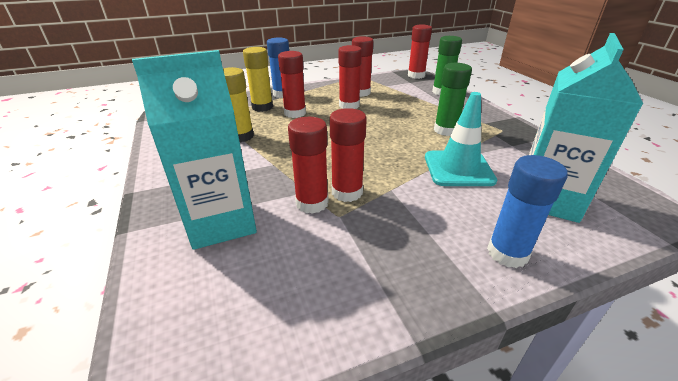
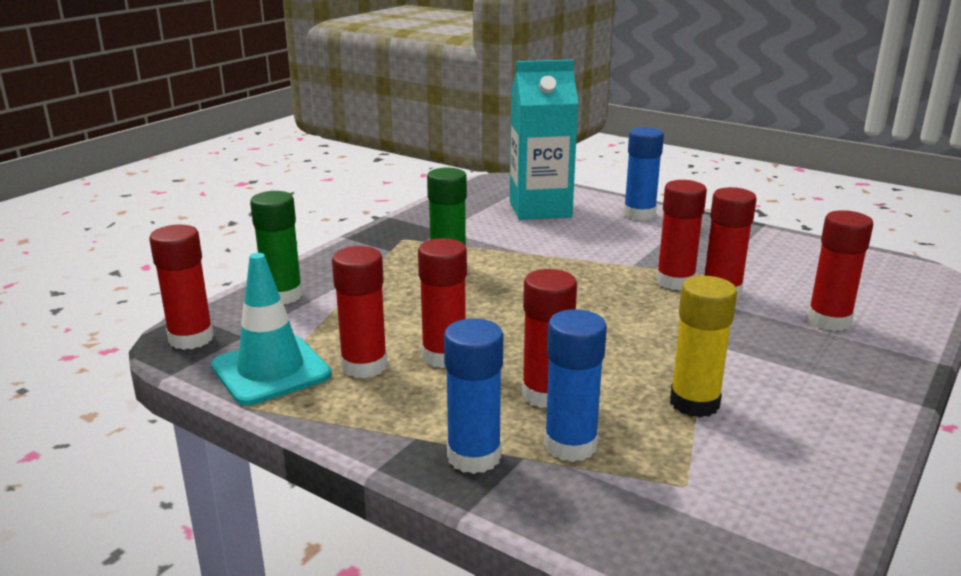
camera: 125 degrees left, 10 degrees down
(221, 222) = (829, 321): turquoise carton -> red glue stick
(262, 107) = (570, 445): yellow glue stick -> blue glue stick
(458, 169) = (541, 245): turquoise traffic cone -> turquoise traffic cone (271, 371)

